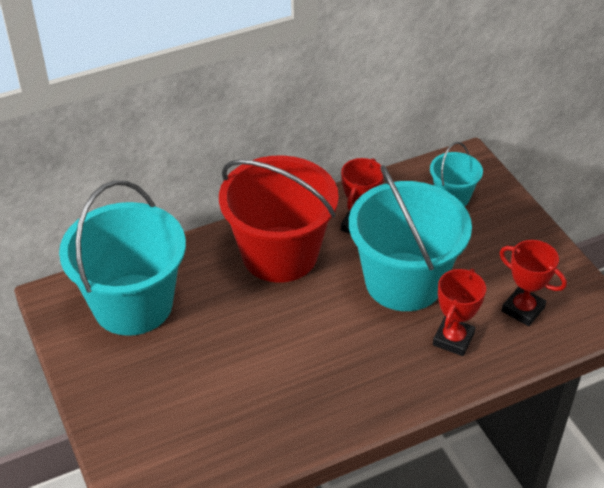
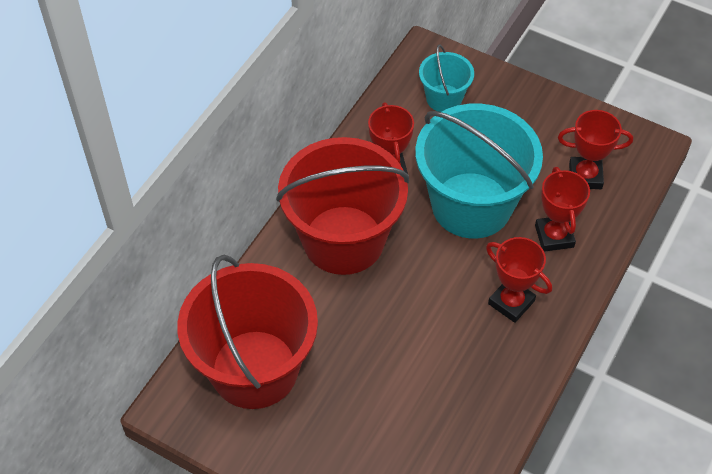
camera: 35 degrees left, 10 degrees up
(133, 304) = (254, 369): turquoise bucket -> red bucket
(371, 367) = (511, 302): none -> red trophy

